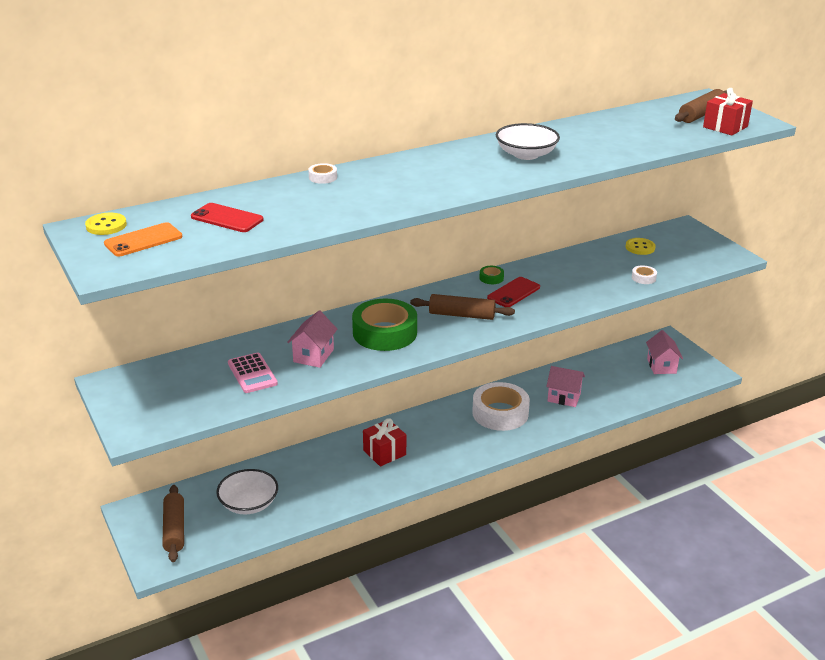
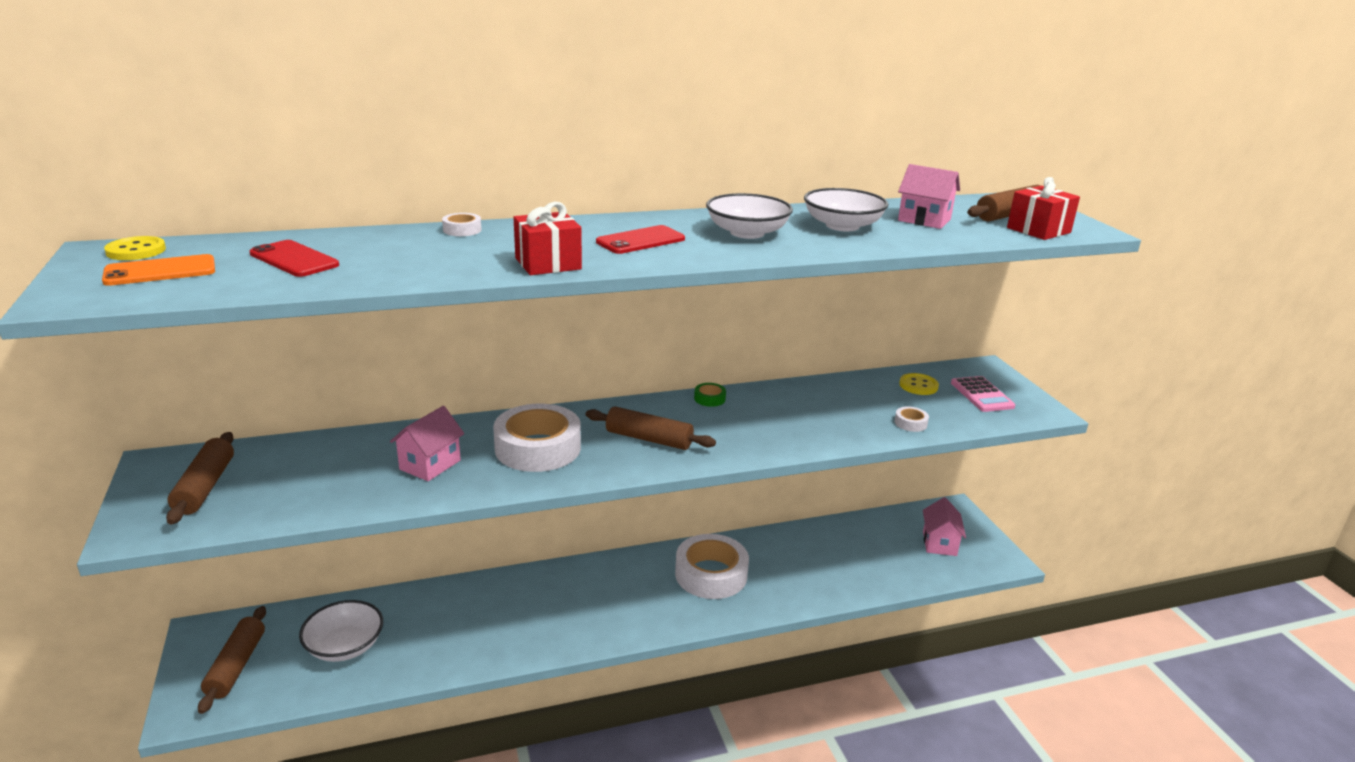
camera: 10 degrees right, 5 degrees down
(159, 394) = (205, 487): none -> brown rolling pin
(252, 373) = (338, 477): pink calculator -> pink calculator (982, 395)
(384, 333) = (538, 448): green tape -> white tape
(384, 452) = (544, 604): red gift -> red gift (548, 263)
(513, 292) = (730, 420): red phone -> red phone (640, 240)
(564, 397) = (799, 566): pink house -> pink house (924, 220)
(589, 140) = (842, 226): none -> white bowl

